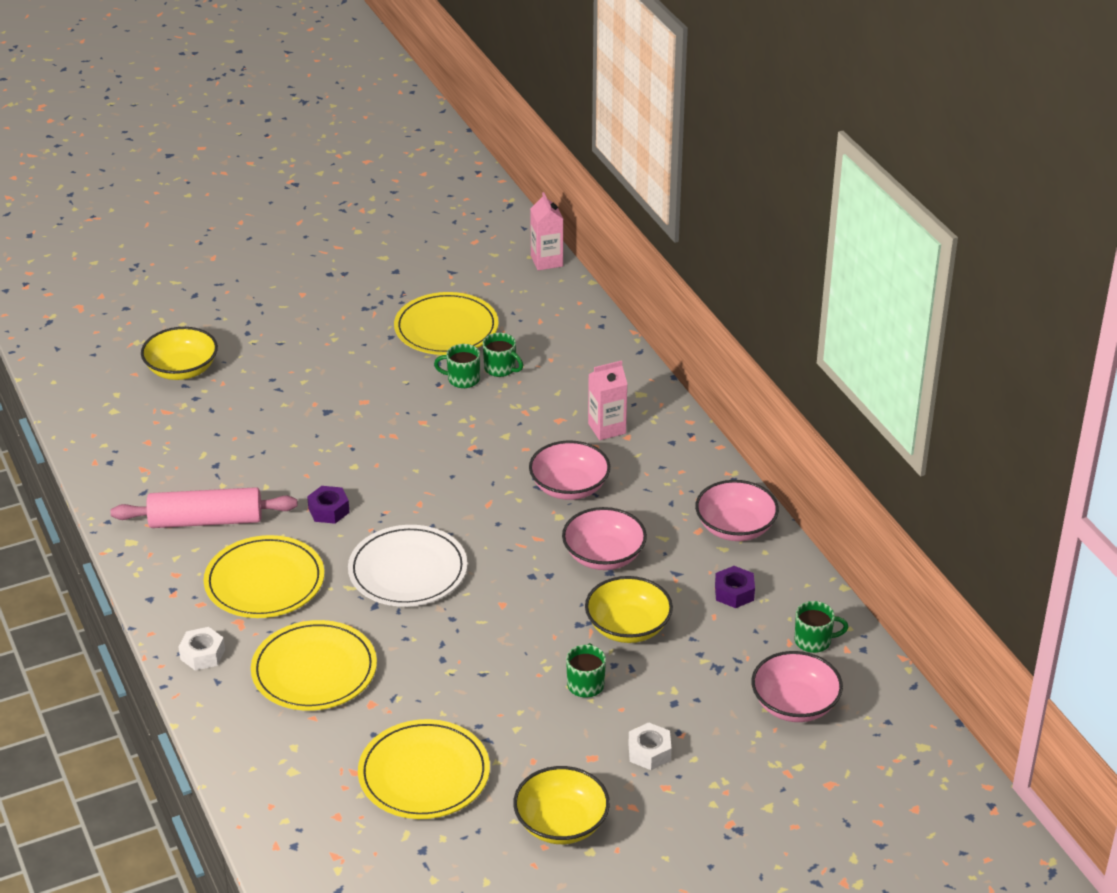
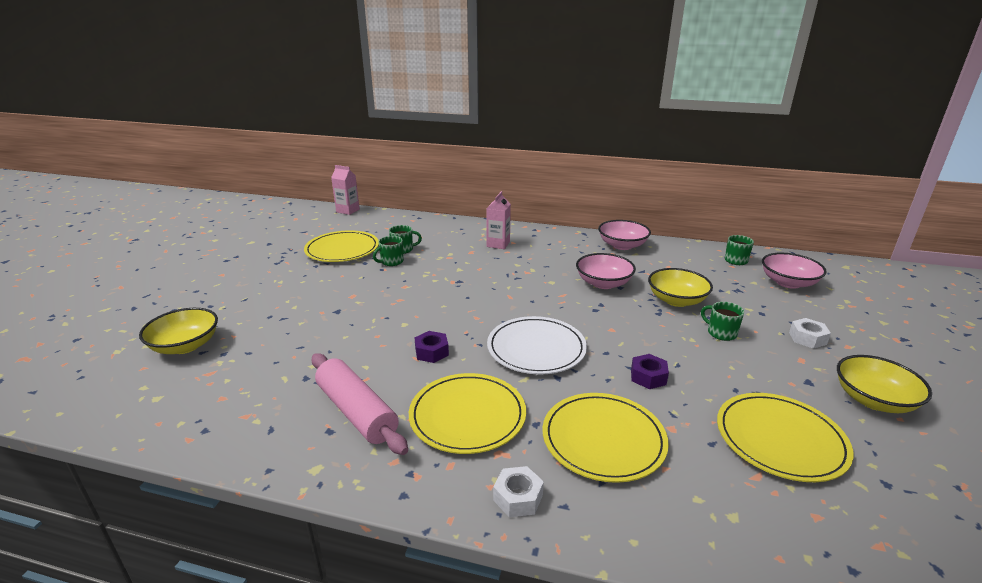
camera: 50 degrees left, 10 degrees down
(206, 520) = (356, 412): pink rolling pin -> pink rolling pin turned 75 degrees counterclockwise
(569, 487) = (530, 270): pink bowl -> none
(734, 593) = (675, 264): purple nut -> purple nut (648, 377)

